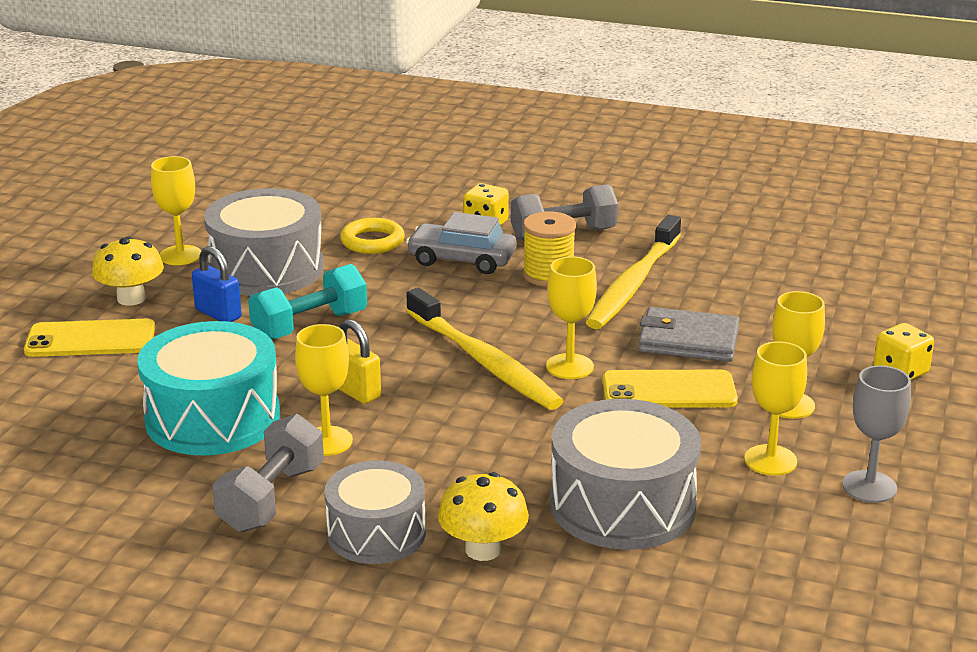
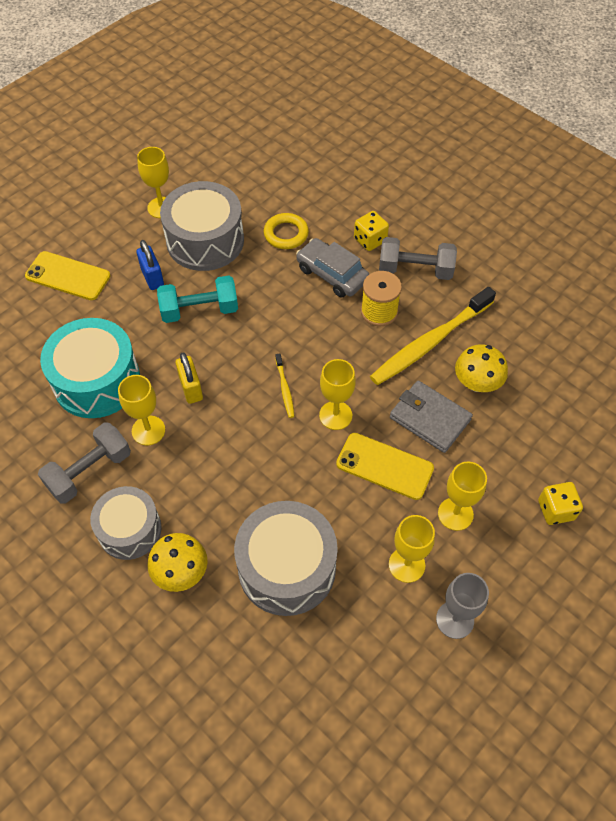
camera: 25 degrees right, 30 degrees up
(131, 298) = (111, 243): yellow mushroom -> yellow mushroom (477, 383)
(484, 362) = (285, 389): yellow toothbrush -> yellow toothbrush, size x0.44

